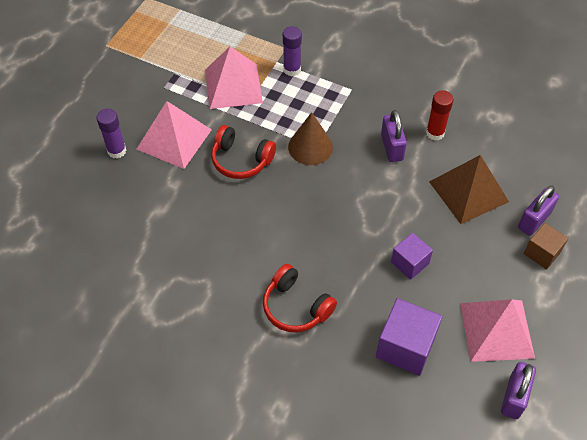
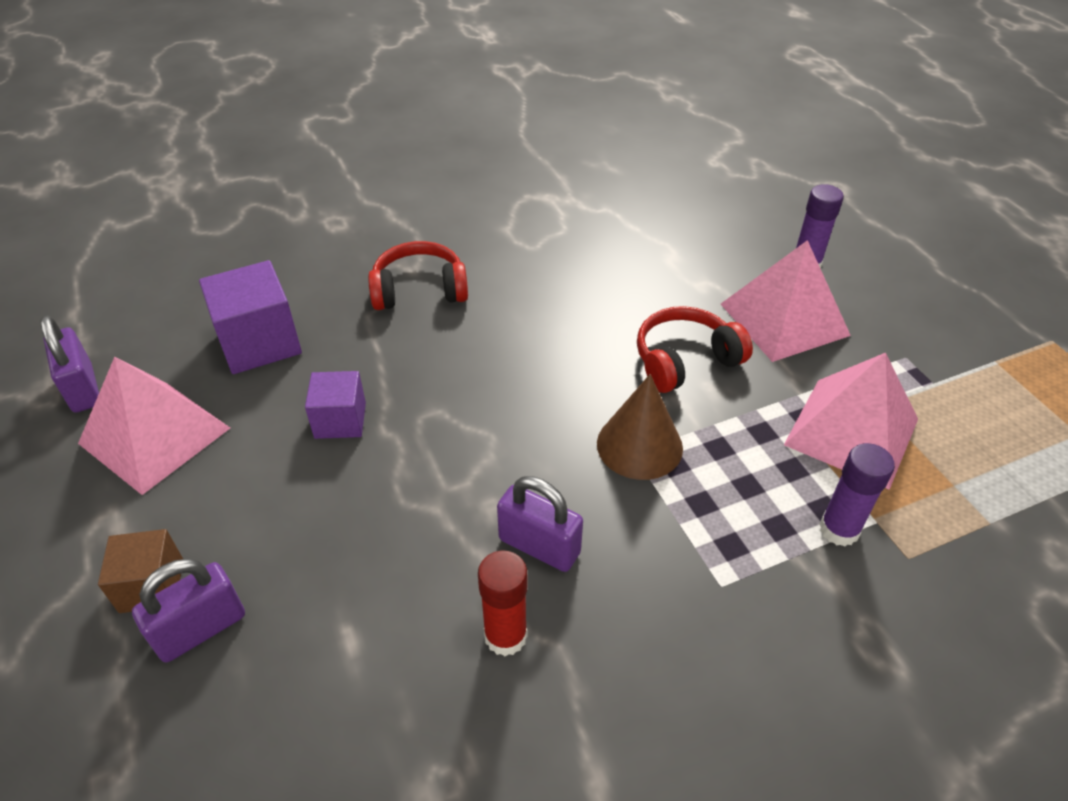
camera: 130 degrees right, 10 degrees down
(468, 191) = (351, 582): brown pyramid -> none
(534, 220) = (200, 629): purple padlock -> purple padlock turned 60 degrees clockwise

